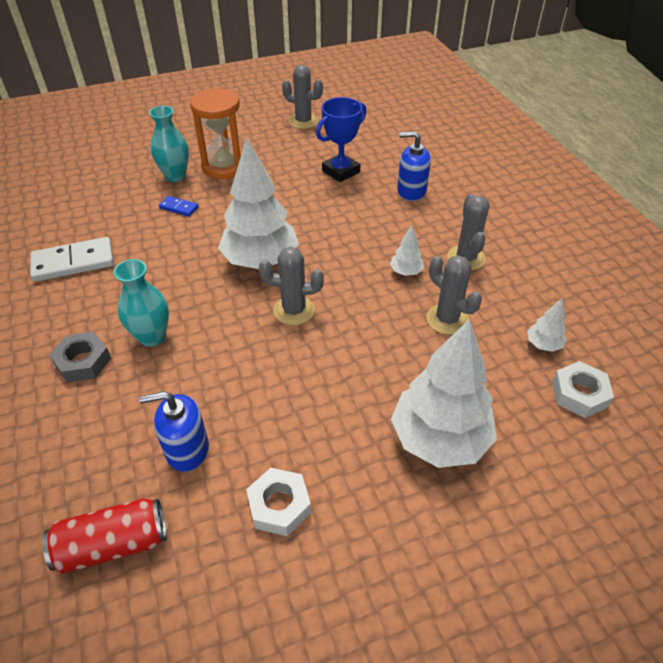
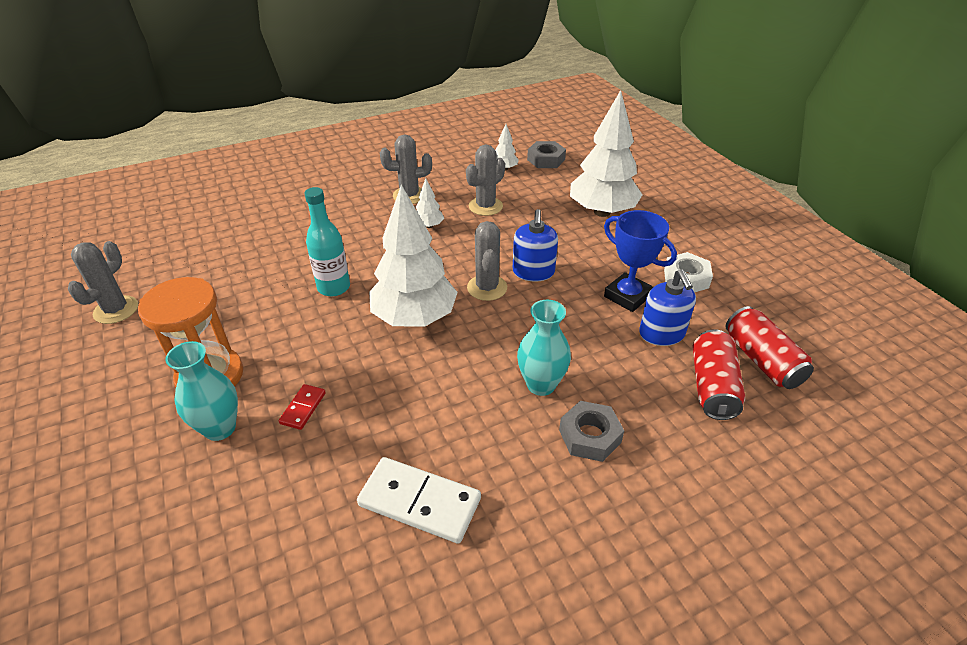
camera: 95 degrees left, 5 degrees down
(73, 262) = (419, 502): white domino -> white domino turned 45 degrees counterclockwise
(97, 476) = (712, 386): none -> red can
(179, 207) = (303, 408): blue domino -> red domino
(311, 214) = (334, 287): none -> turquoise bottle
(341, 171) = (253, 271): blue trophy -> blue trophy (627, 296)
(411, 191) = (303, 223): blue soap dispenser -> blue soap dispenser (533, 272)
(579, 394) = (546, 160): white nut -> grey nut

